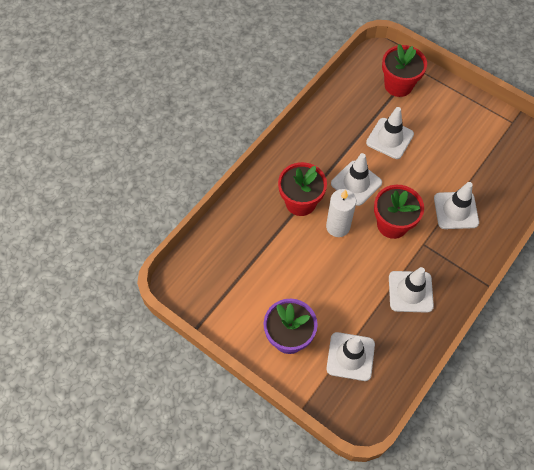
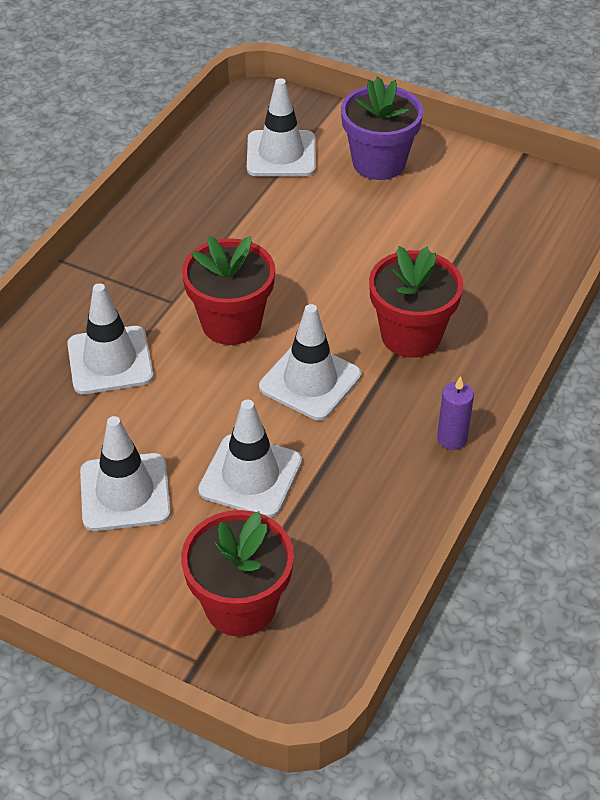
camera: 170 degrees right, 15 degrees down
(295, 143) = (452, 438): none -> purple candle
(338, 227) = (332, 307): white candle -> none
(410, 291) = (193, 236): white traffic cone -> white traffic cone (125, 492)

